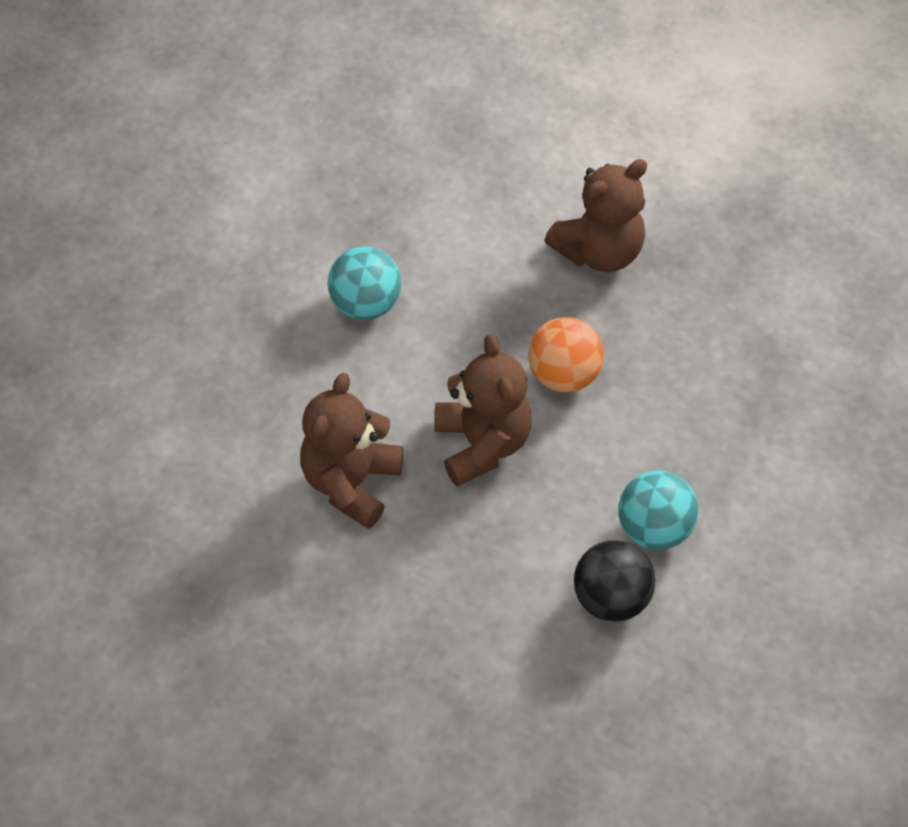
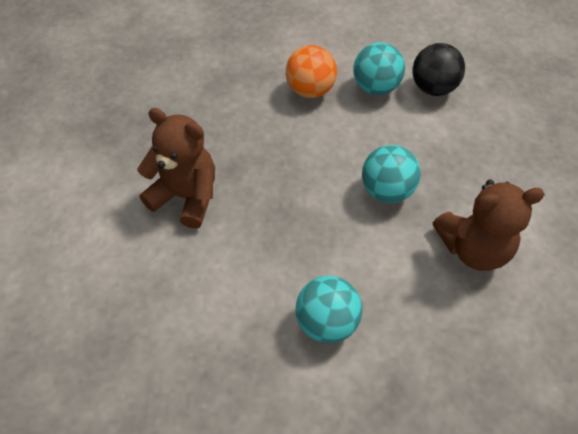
camera: 120 degrees left, 0 degrees up
(482, 444) = (386, 190): brown teddy bear -> turquoise ball
(564, 375) = (303, 171): orange ball -> orange ball (310, 90)

